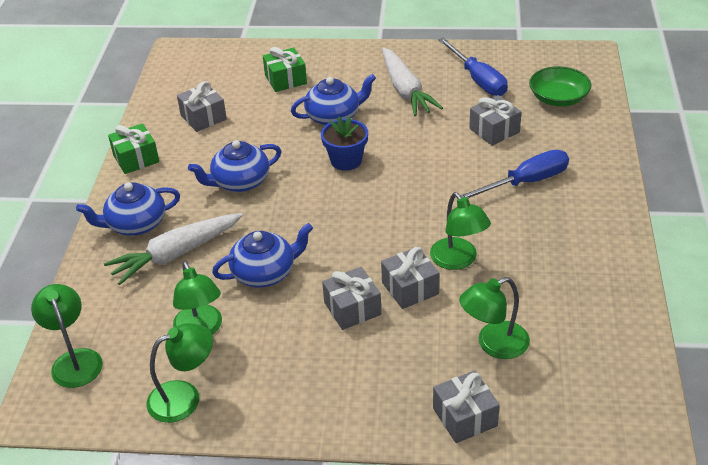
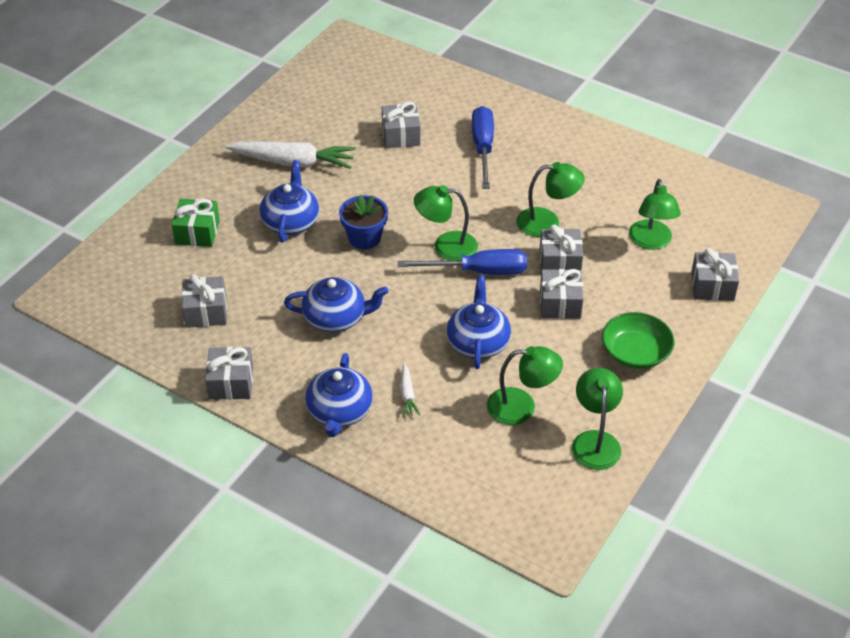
camera: 65 degrees left, 5 degrees up
(74, 360) = (502, 506): green lamp -> green lamp (446, 246)
(136, 158) = (231, 383): green gift -> grey gift
(176, 254) = (407, 394): white carrot -> white carrot, size x0.45
(240, 182) = (336, 318): blue teapot -> blue teapot turned 90 degrees counterclockwise
(478, 80) = (320, 114): blue screwdriver -> blue screwdriver (478, 271)
(558, 98) = (390, 83): green bowl -> green bowl (635, 352)

